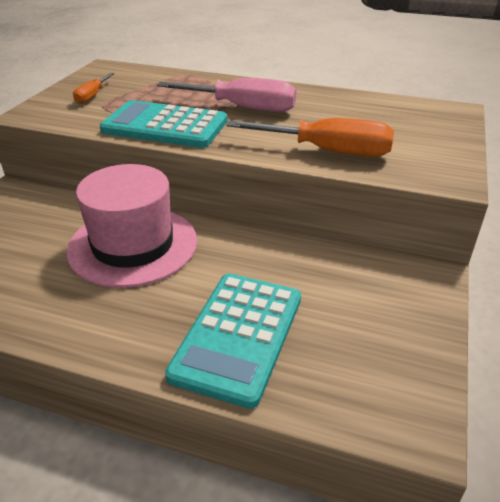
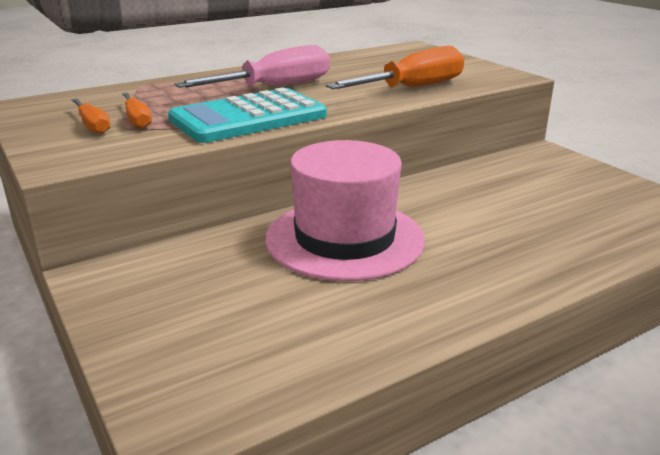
camera: 50 degrees left, 10 degrees down
(117, 101) = (137, 120): none -> orange screwdriver
(238, 336) = (544, 236): turquoise calculator -> none

